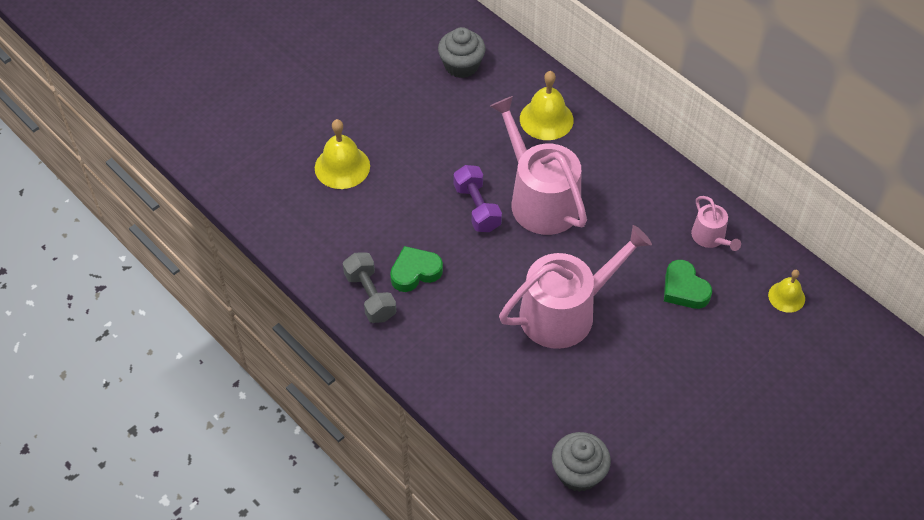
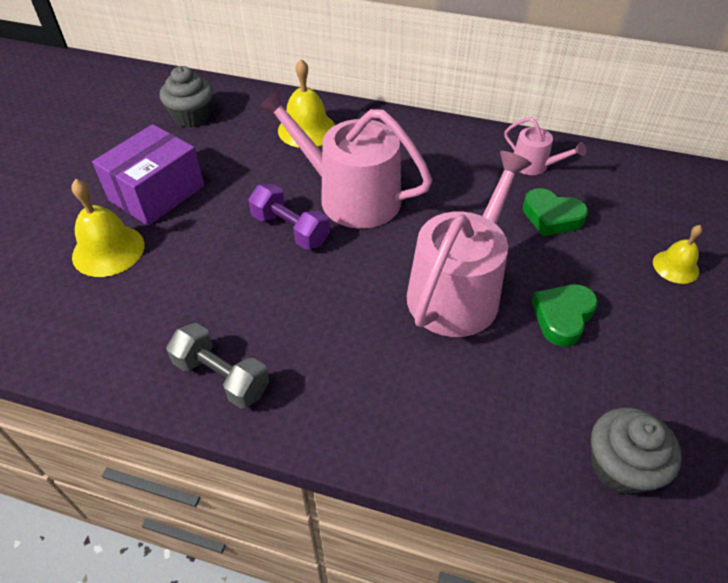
camera: 30 degrees left, 5 degrees down
(398, 131) = (157, 193): none -> purple box
(415, 272) = (262, 324): green heart -> green heart (562, 317)
(786, 297) = (642, 185): yellow bell -> yellow bell (675, 266)

